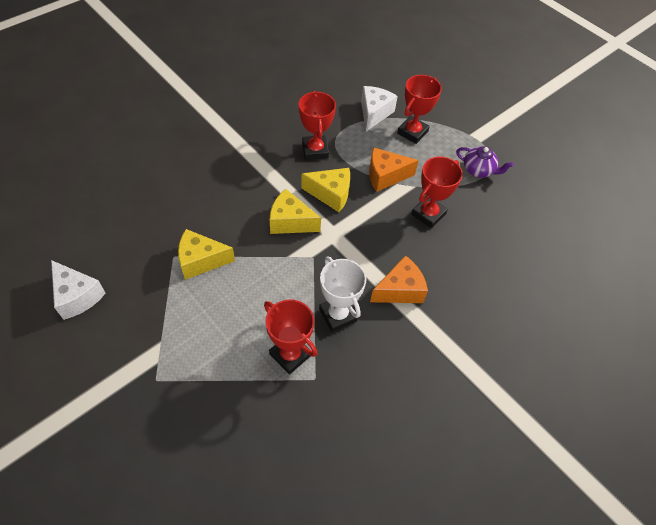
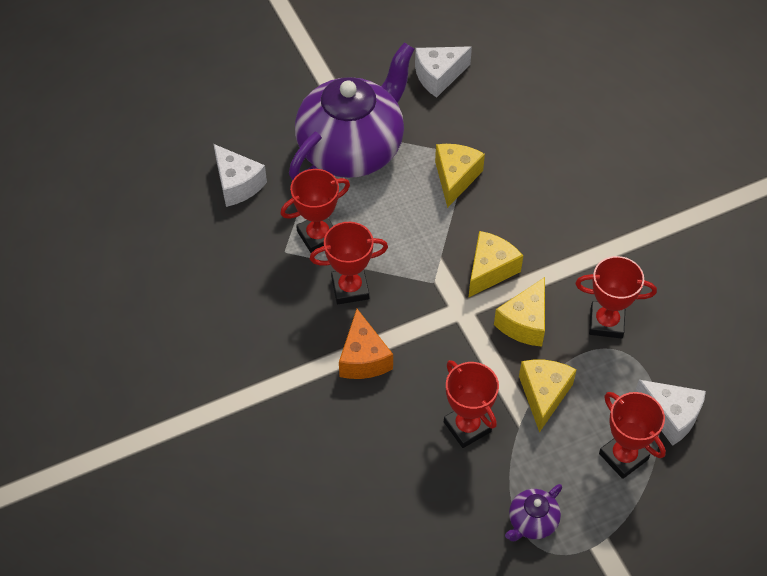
camera: 110 degrees right, 0 degrees up
(180, 351) = (352, 148): none -> purple teapot
(245, 449) = (237, 184): none -> white cheese
(338, 315) = (350, 288): white trophy -> red trophy
(385, 176) = (544, 395): orange cheese -> yellow cheese

